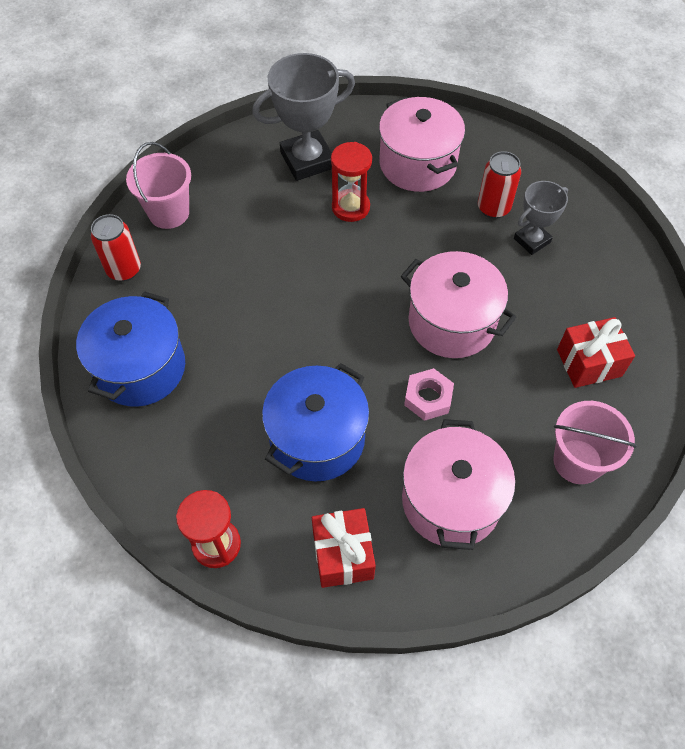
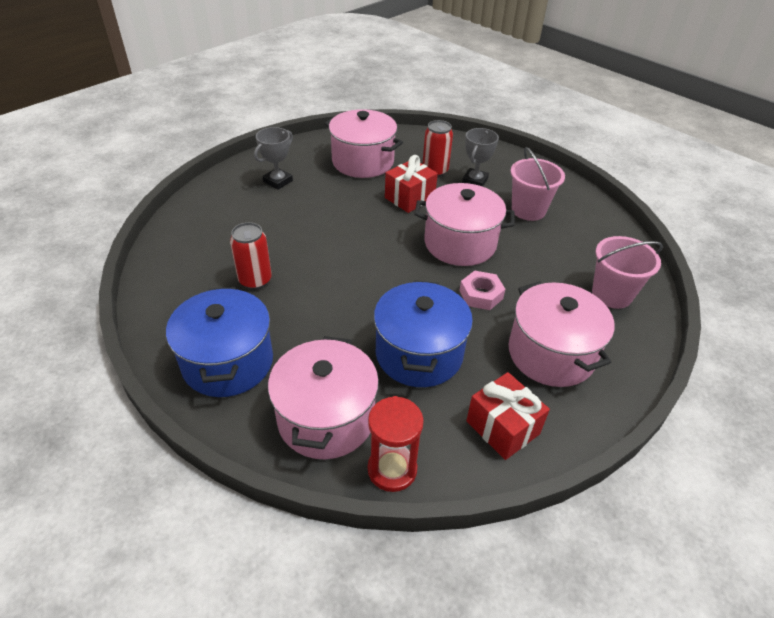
camera: 30 degrees left, 15 degrees down
(124, 270) = (165, 297): red can -> red can (255, 280)
(169, 213) = (182, 245): pink bucket -> pink bucket (528, 210)
(191, 466) = (326, 418): none -> pink pot
(307, 160) = (278, 181): grey trophy -> grey trophy, size x0.59
(350, 207) = (332, 199): red hourglass -> none
(589, 363) = (568, 235): red gift -> red gift (409, 198)

